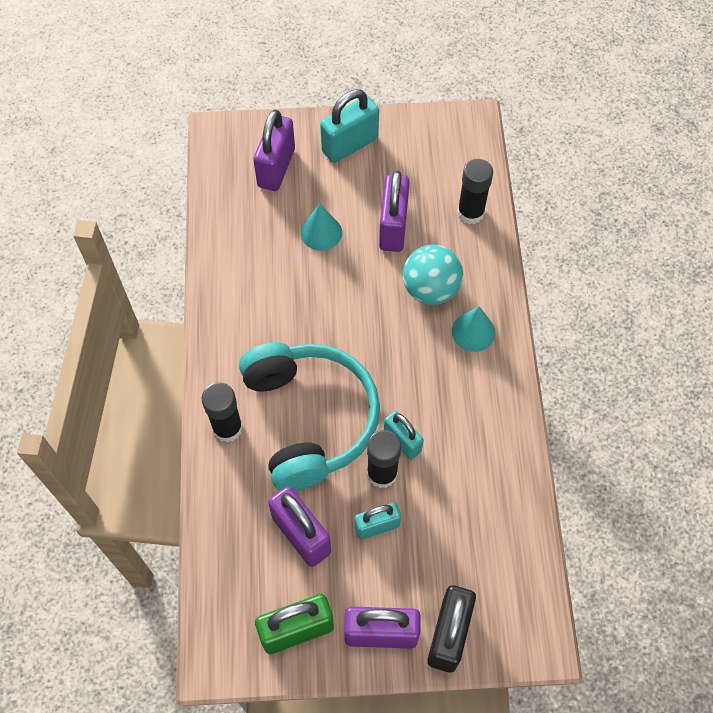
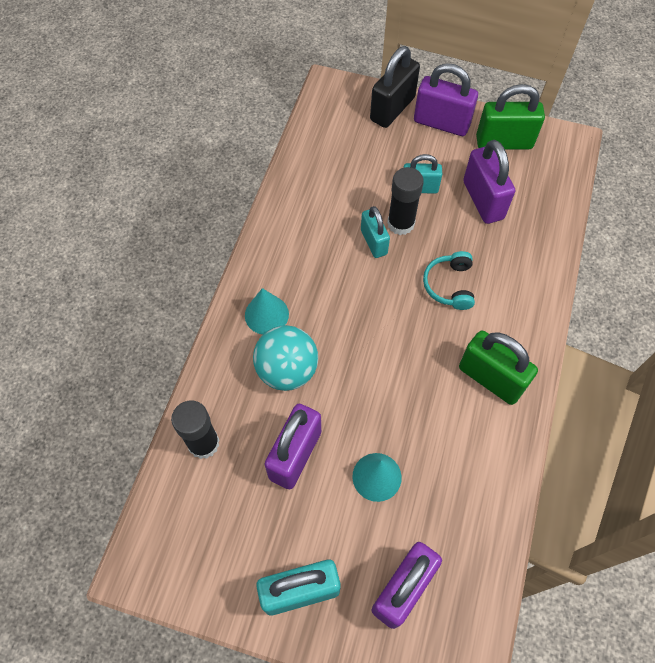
camera: 160 degrees left, 0 degrees up
(227, 428) = (527, 301): black glue stick -> none
(246, 340) = (490, 378): none -> green padlock
(309, 419) = (449, 285): turquoise headphones -> turquoise headphones, size x0.42

